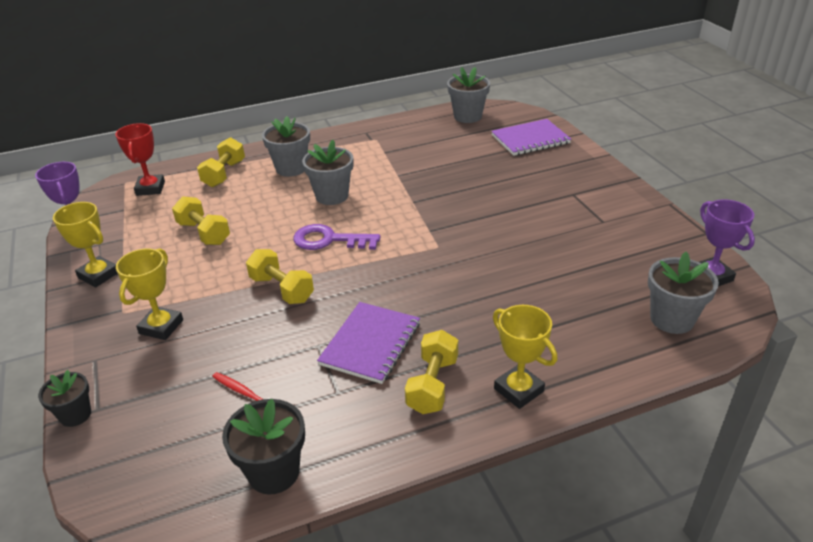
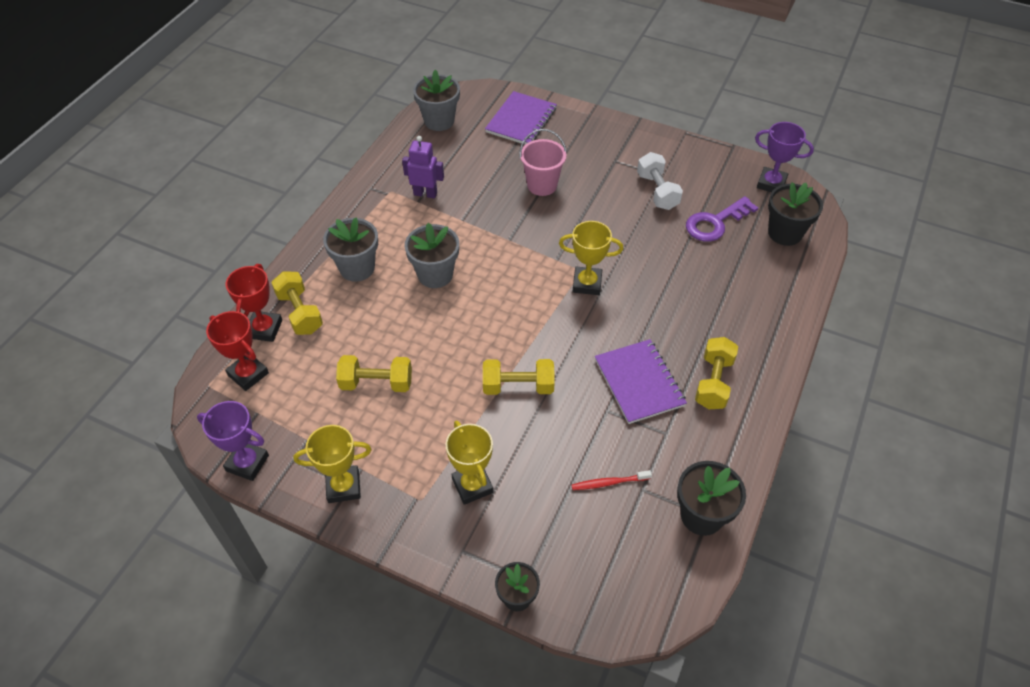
camera: 45 degrees left, 15 degrees up
(194, 172) = (264, 329): none -> red trophy
(329, 240) = (492, 318): purple key -> purple key (715, 223)
(396, 150) = (425, 194): none -> purple robot
(432, 385) = (713, 382): yellow dumbbell -> yellow dumbbell turned 45 degrees clockwise
(488, 182) = (542, 185): none -> pink bucket
(518, 390) = (763, 347): yellow trophy -> yellow trophy (587, 283)
(582, 229) = (657, 191): none -> white dumbbell
(672, 319) = (785, 233): grey flower pot -> black flower pot

